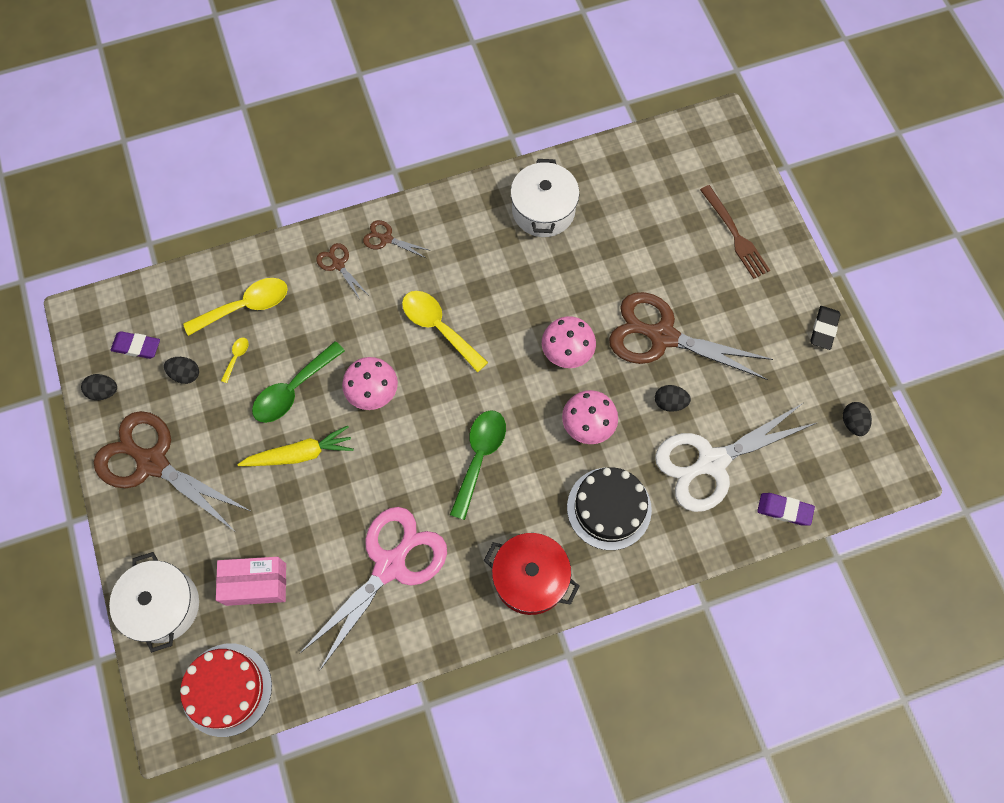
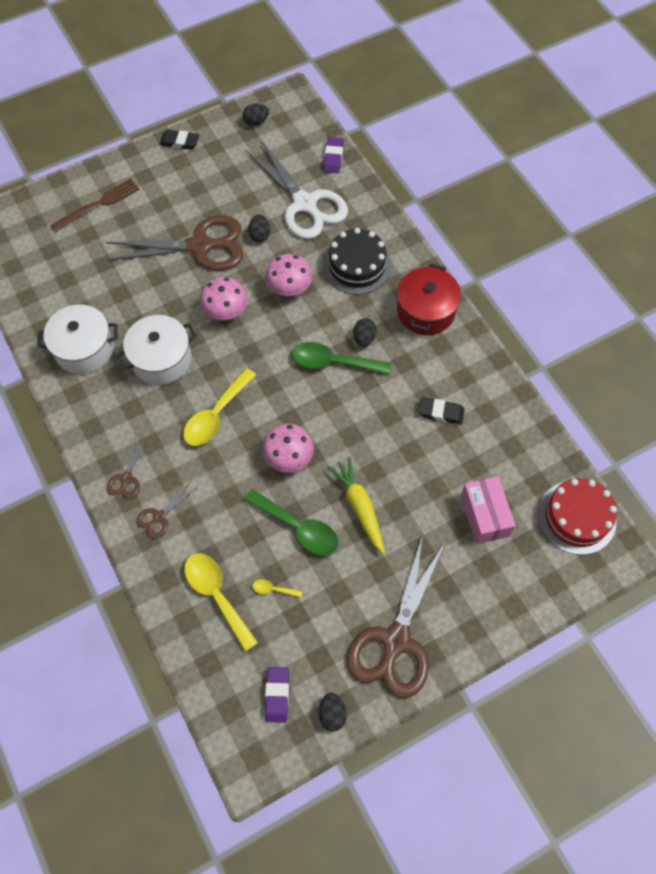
camera: 100 degrees left, 5 degrees down
(163, 606) = (524, 590): white pot -> white pot (161, 359)
(185, 374) = (299, 635): black egg -> black egg (364, 338)
(390, 565) = (440, 412): pink scissors -> black eraser
(662, 336) = (201, 246): brown scissors -> brown scissors turned 105 degrees counterclockwise

